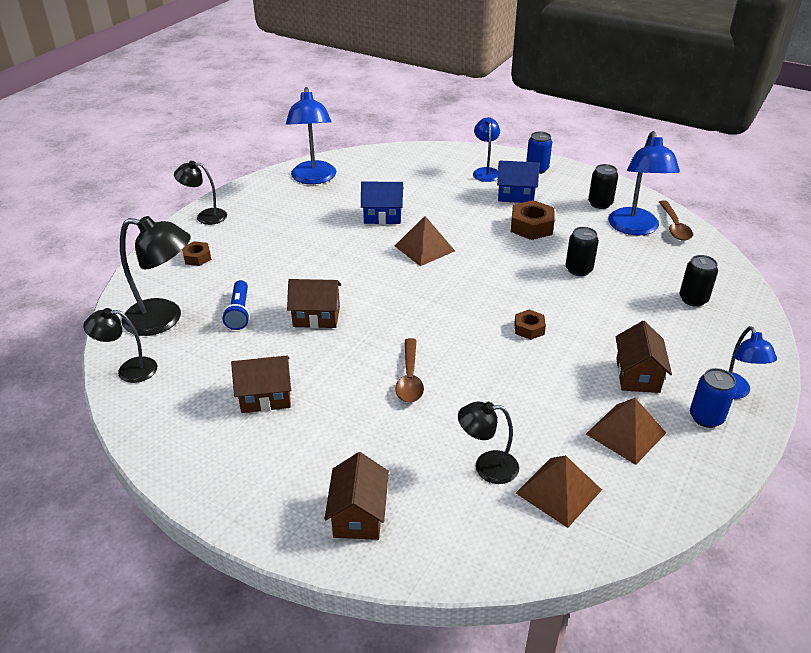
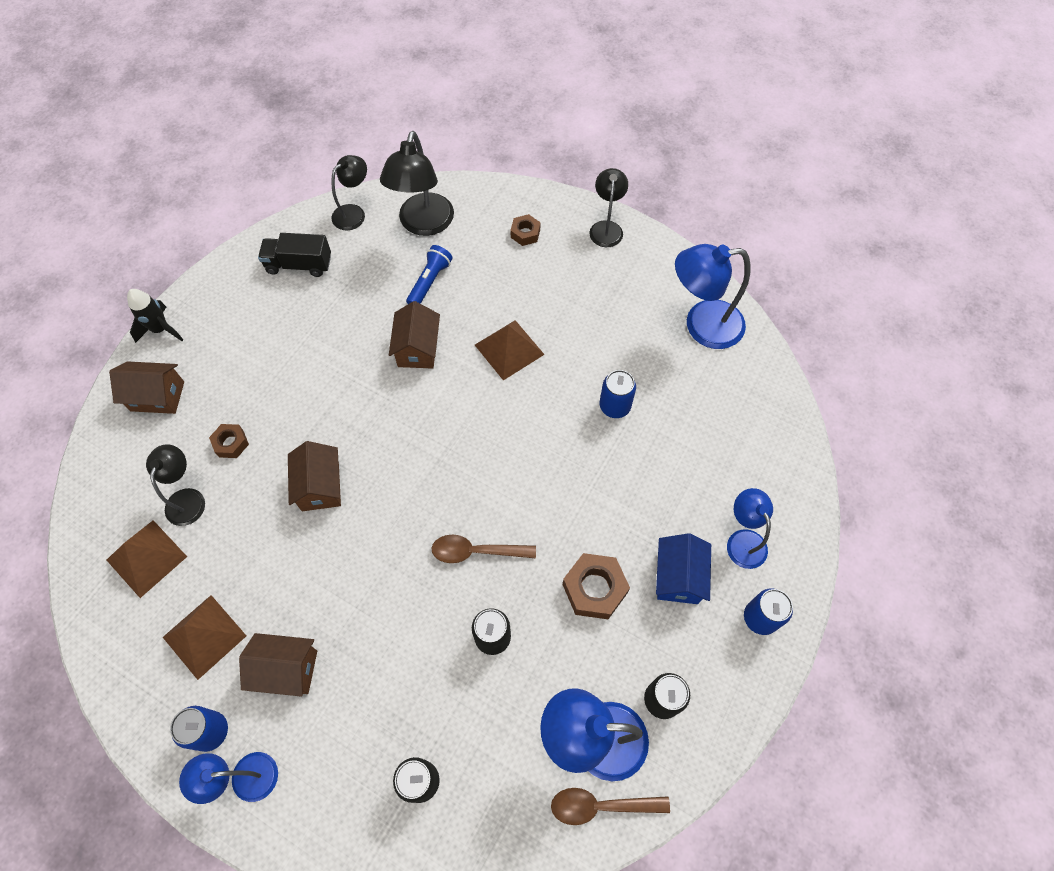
camera: 90 degrees right, 25 degrees up
(129, 370) = (354, 213): black lamp -> black lamp turned 45 degrees clockwise
(191, 408) = (299, 264): none -> black truck
(239, 312) = (429, 282): blue flashlight -> blue flashlight turned 120 degrees clockwise
(260, 528) = (161, 329): none -> black rocket
(265, 397) = (305, 317): brown house -> brown house (320, 486)
(382, 216) = (615, 406): blue house -> blue can
(410, 378) = (314, 435): brown spoon -> brown spoon (476, 551)
(424, 248) = (542, 453): brown pyramid -> brown pyramid (509, 349)
(485, 172) = (743, 540): blue lamp -> blue lamp turned 105 degrees counterclockwise
(529, 329) = (379, 559): brown nut -> brown nut (231, 443)

